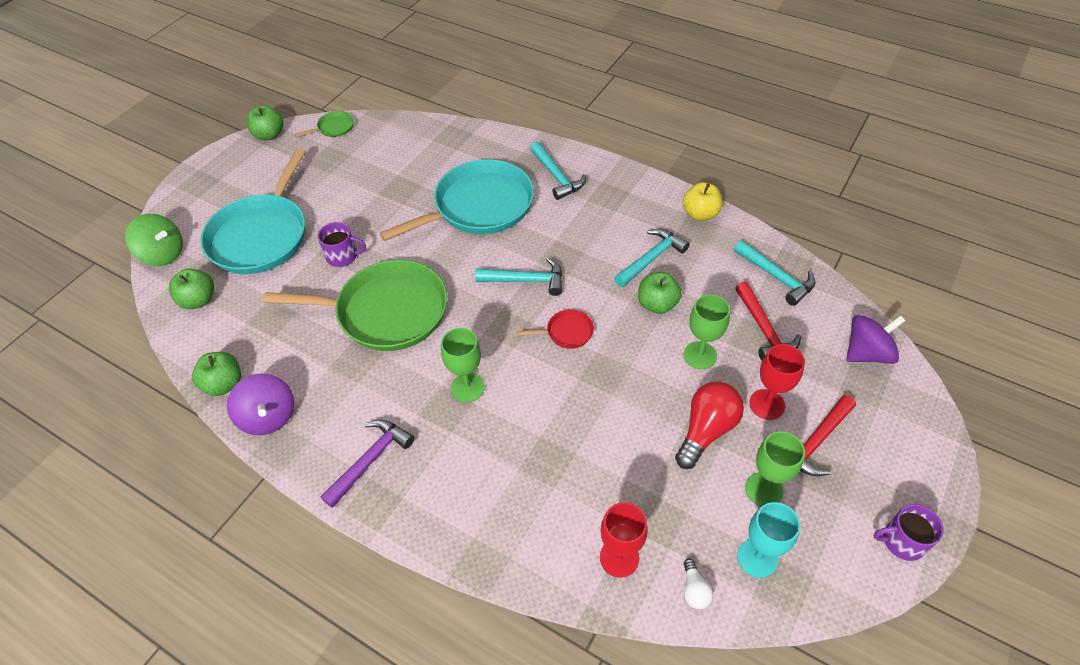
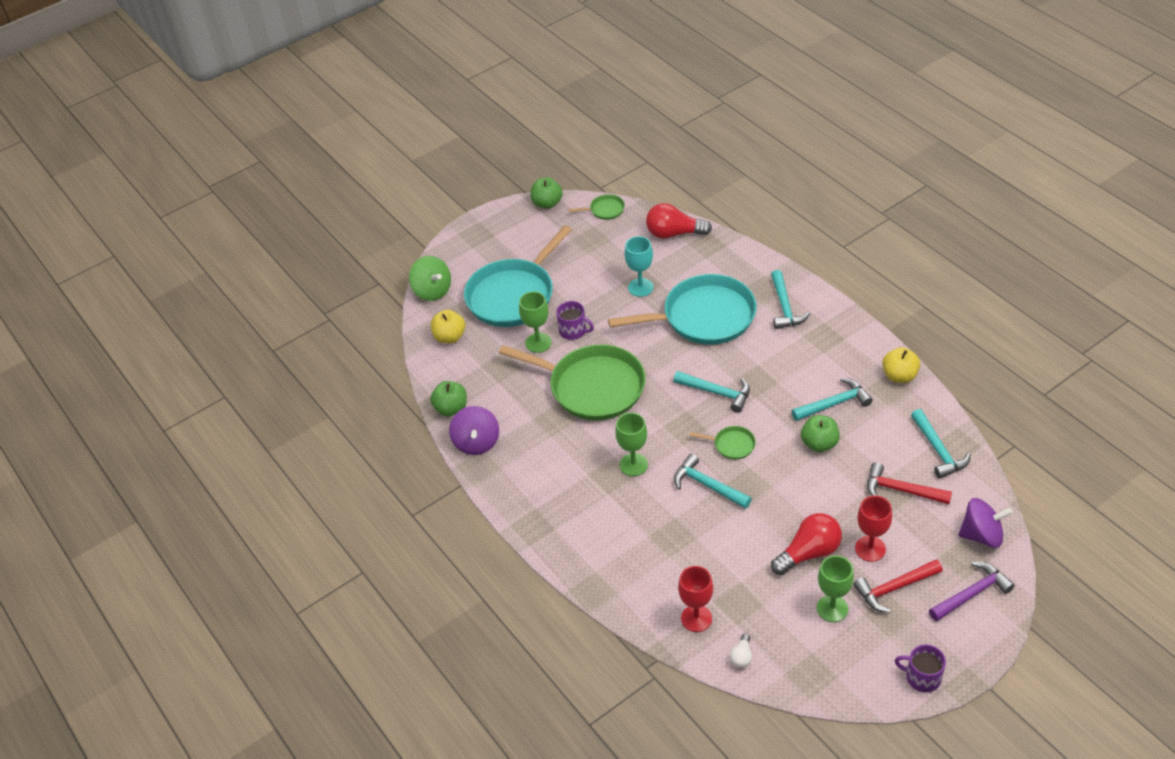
camera: 25 degrees right, 5 degrees down
(198, 300) = (450, 337): green apple -> yellow apple
(370, 460) = (540, 496): purple hammer -> purple hammer (972, 594)
(414, 134) = (674, 233): none -> red light bulb
(561, 386) = (708, 485): none -> turquoise hammer
(567, 332) = (732, 445): red pan -> green pan
(700, 355) = (834, 495): green goblet -> green goblet (538, 343)
(757, 558) = (800, 651): turquoise goblet -> turquoise goblet (640, 287)
(763, 329) = (901, 490): red hammer -> red hammer turned 105 degrees clockwise

